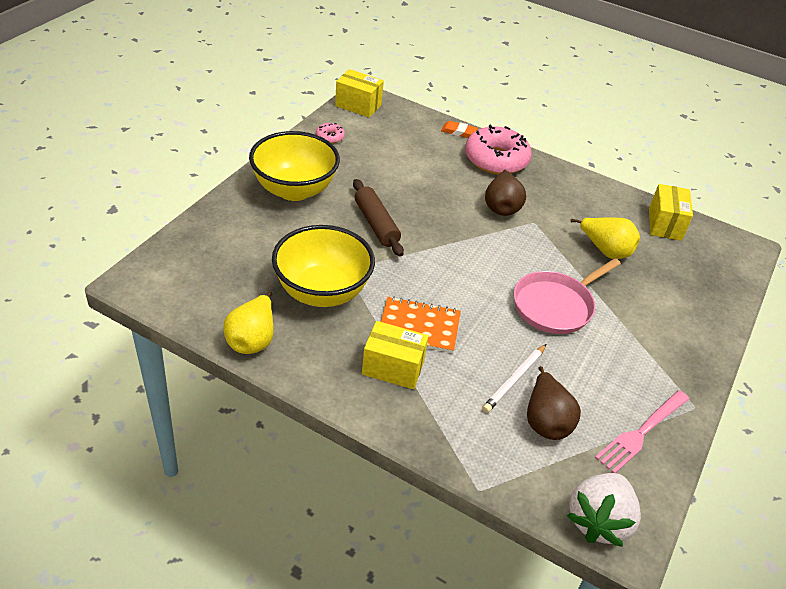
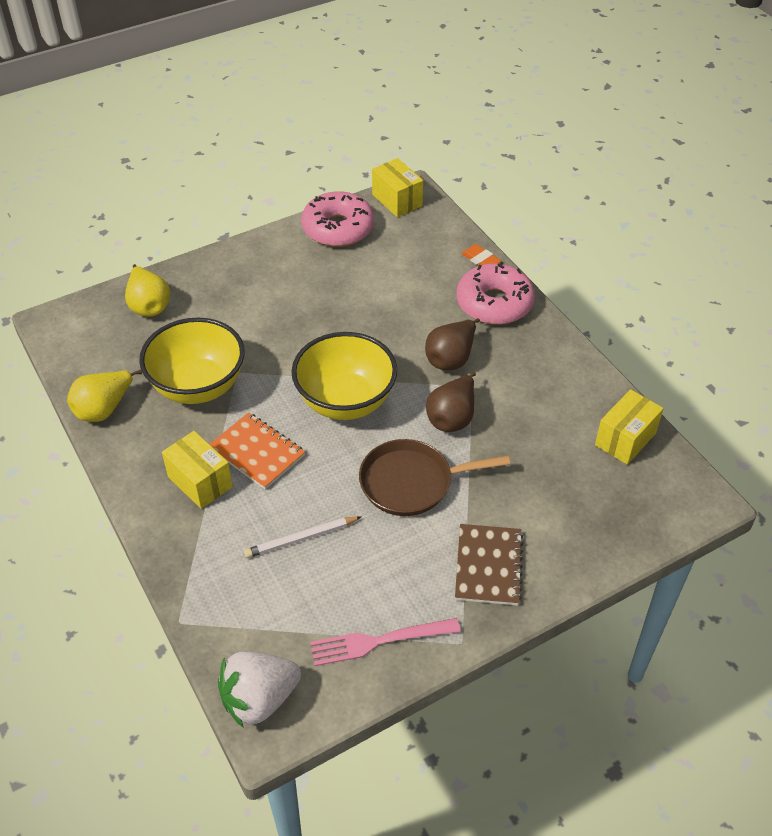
camera: 35 degrees right, 5 degrees up
(294, 190) = (257, 276): yellow bowl -> yellow bowl (345, 401)
(330, 137) = (338, 228): pink donut -> pink donut, size x2.28
(376, 224) = (305, 336): brown rolling pin -> none
(546, 421) = (295, 589): brown pear -> brown pear (452, 418)
(555, 305) = (411, 482): pink pan -> brown pan
(605, 250) = (523, 444): yellow pear -> yellow pear (149, 305)
(662, 344) = (488, 566): none -> brown notebook

